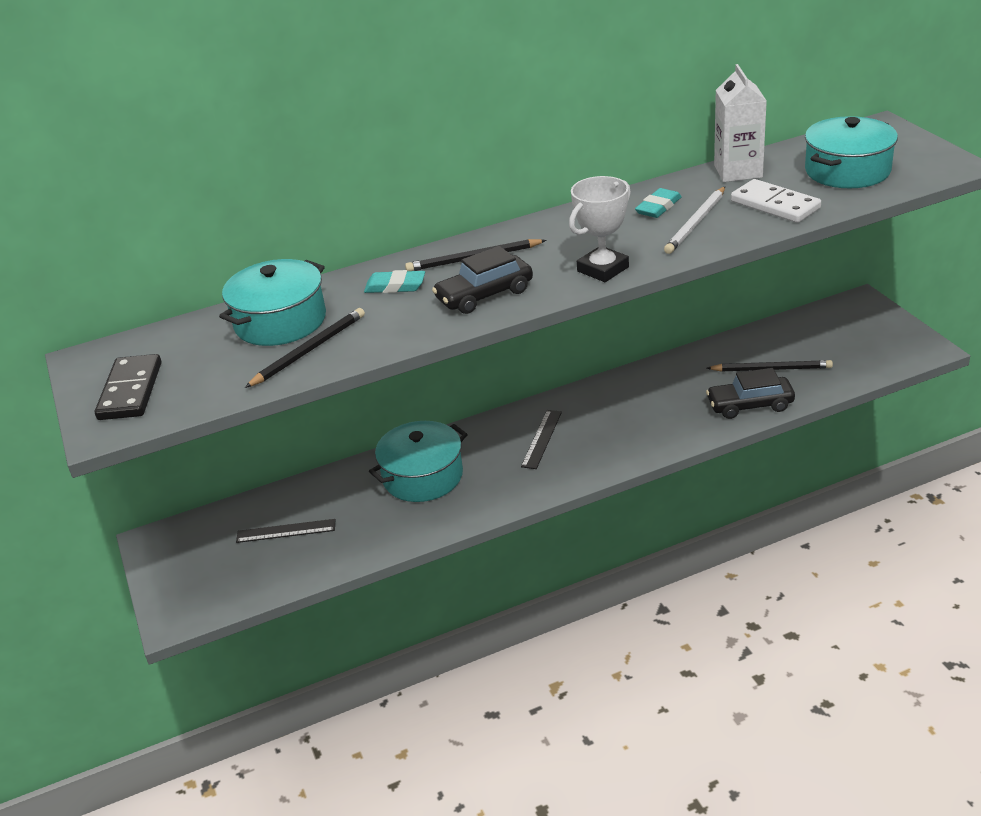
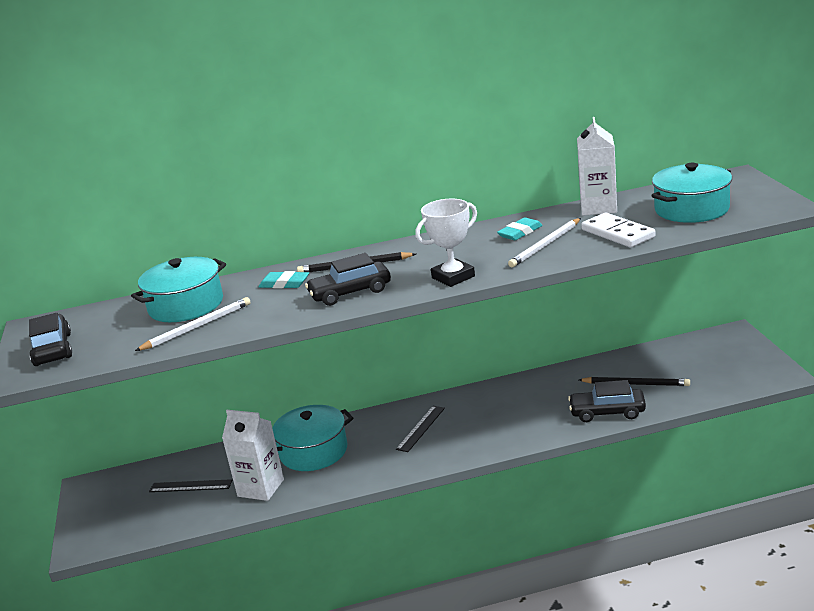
camera: 10 degrees right, 10 degrees down
(130, 391) = (53, 349): black domino -> black car
(309, 350) = (197, 327): black pencil -> white pencil
(374, 526) = (260, 488): none -> white carton

